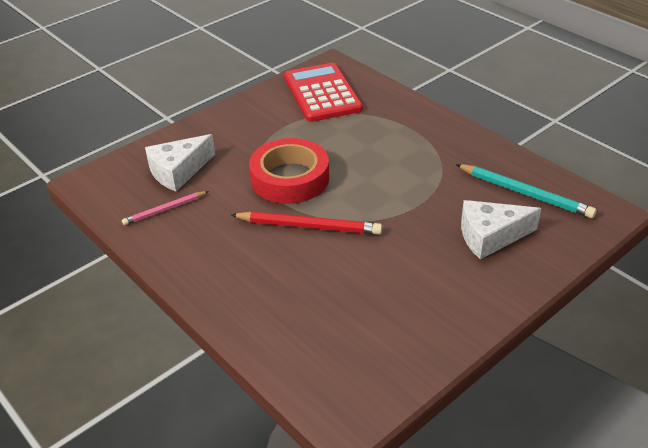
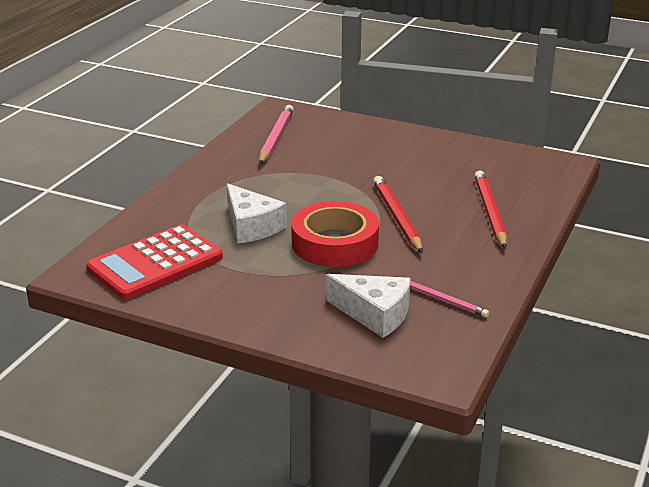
camera: 115 degrees left, 10 degrees down
(276, 294) = (490, 212): none -> red pencil
(490, 236) = (343, 143): white cheese -> white cheese (251, 226)
(525, 193) = (276, 137): turquoise pencil -> pink pencil

